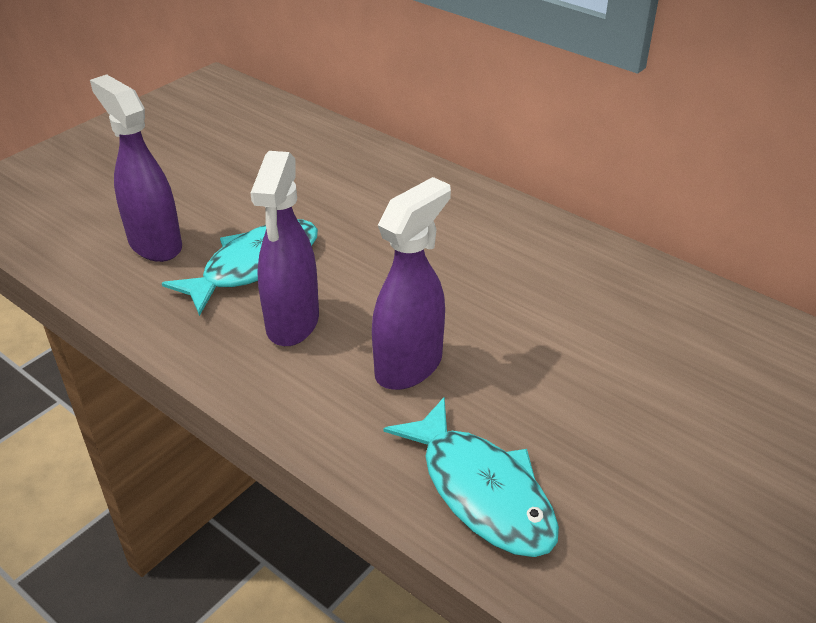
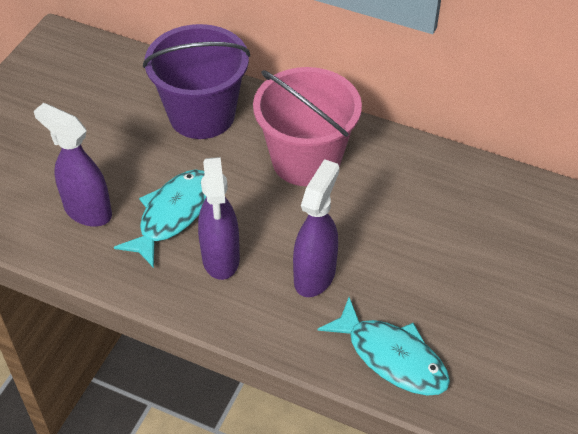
camera: 15 degrees left, 10 degrees up
(340, 173) = (202, 115): none -> purple bucket
(449, 237) = (306, 160): none -> pink bucket

